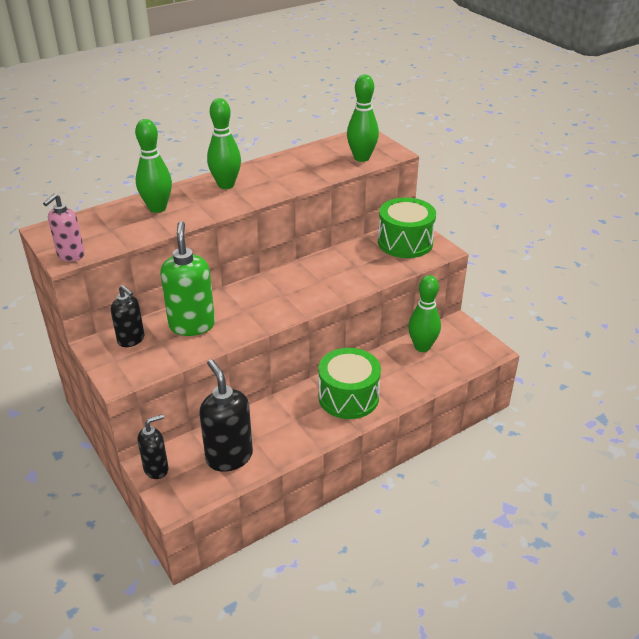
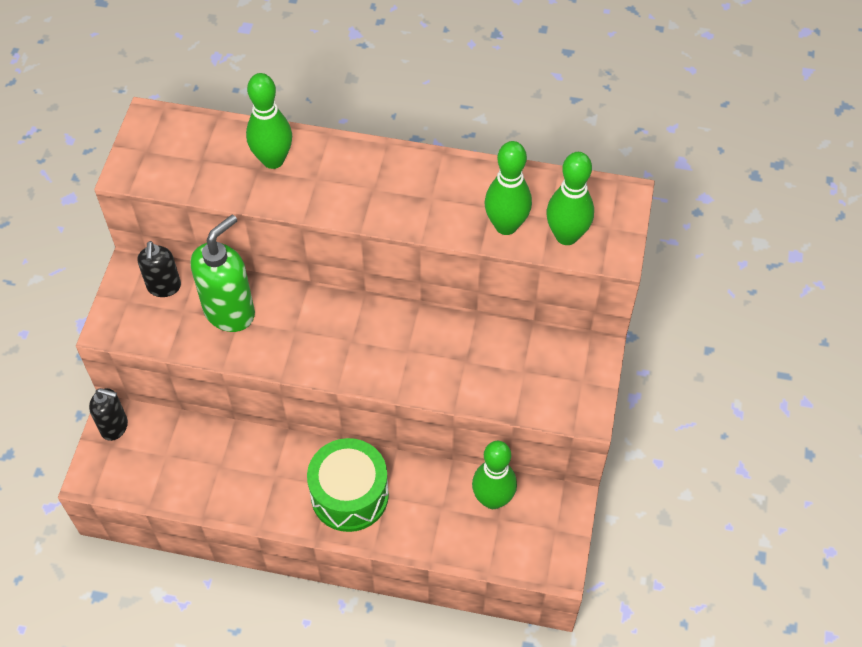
camera: 45 degrees right, 20 degrees up
(70, 255) = (134, 172): pink soap dispenser -> none
(226, 185) = (374, 172): green bowling pin -> green bowling pin (506, 225)
(229, 457) = (179, 467): black soap dispenser -> none
(405, 242) = (560, 369): green drum -> none

